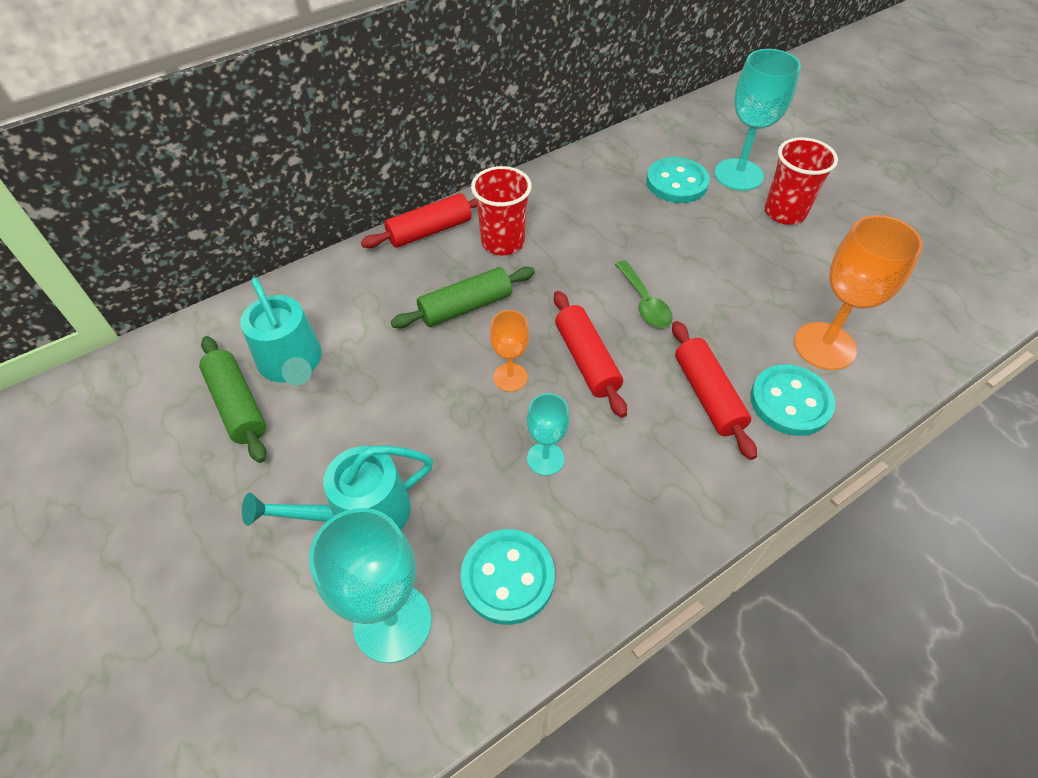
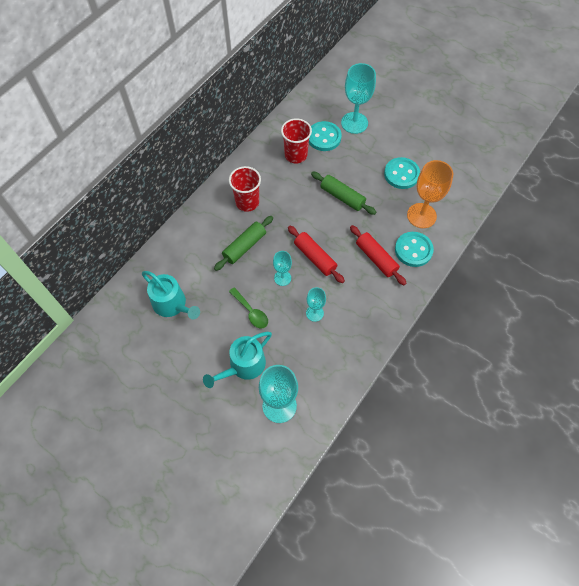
camera: 20 degrees left, 10 degrees up
(237, 405) = (157, 334): green rolling pin -> green rolling pin (342, 197)
(429, 231) = (205, 206): red rolling pin -> none
(508, 577) = (319, 371): turquoise button -> turquoise button (401, 174)
(510, 377) = (282, 278): orange goblet -> turquoise goblet
(644, 302) = (331, 217): green spoon -> green spoon (251, 312)
(784, 212) = (384, 141): red cup -> red cup (296, 155)

